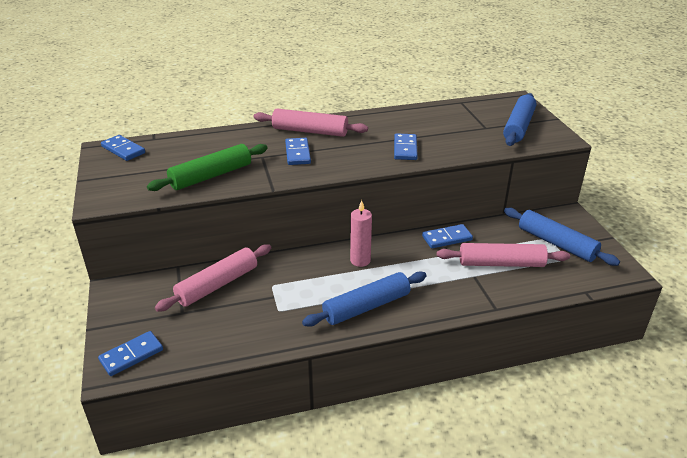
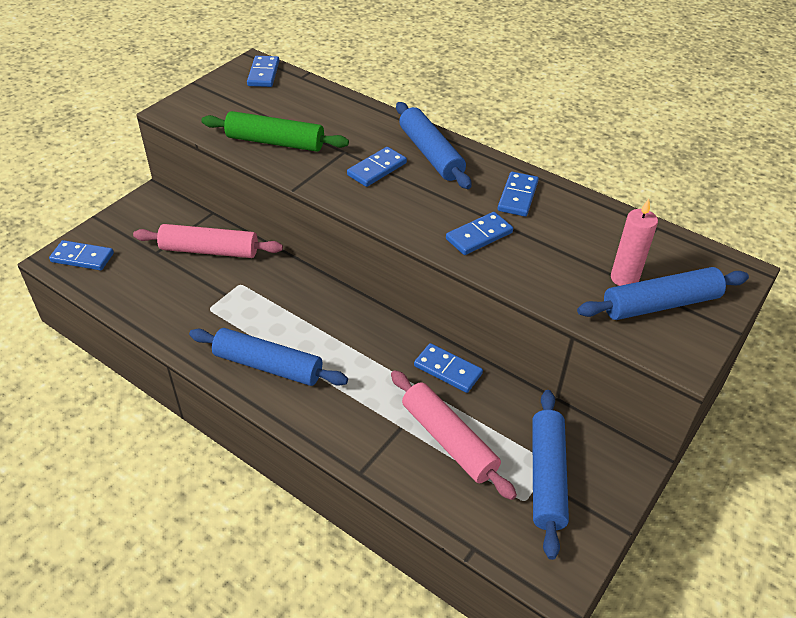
camera: 50 degrees right, 10 degrees up
(310, 131) = (431, 154): pink rolling pin -> blue rolling pin
(360, 260) = (337, 322): pink candle -> pink candle (624, 278)
(387, 124) = (517, 196): none -> blue domino

